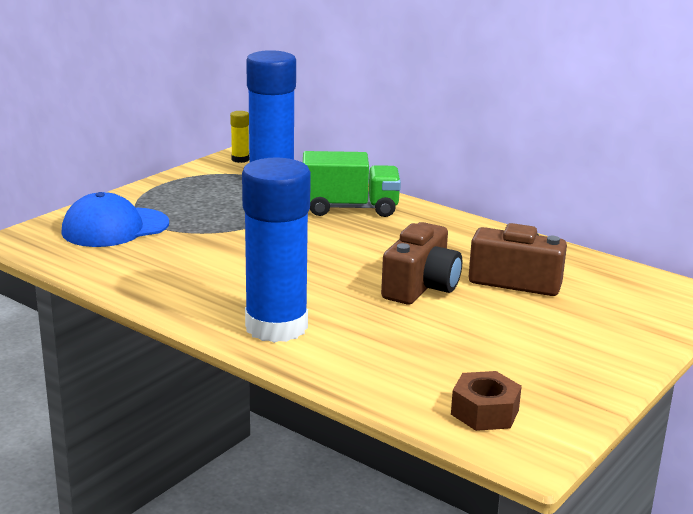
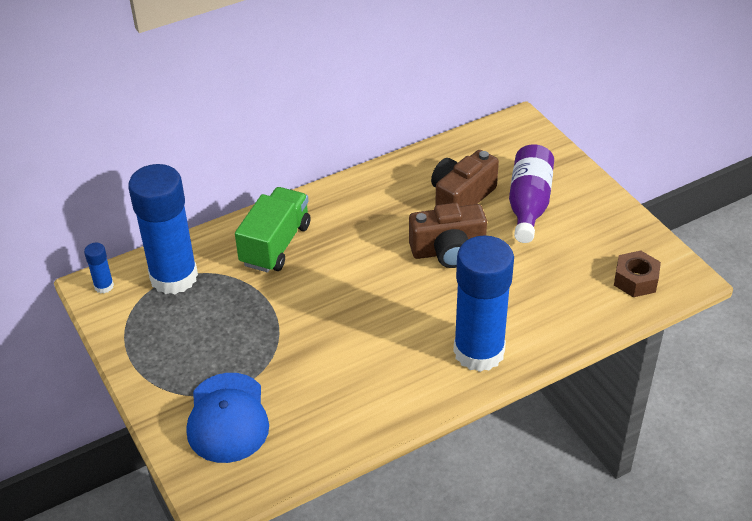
camera: 65 degrees left, 20 degrees up
(240, 159) = (104, 286): yellow glue stick -> blue glue stick
(421, 287) = (448, 251): brown camera -> brown camera turned 120 degrees clockwise
(550, 321) = (529, 204): none -> purple bottle

